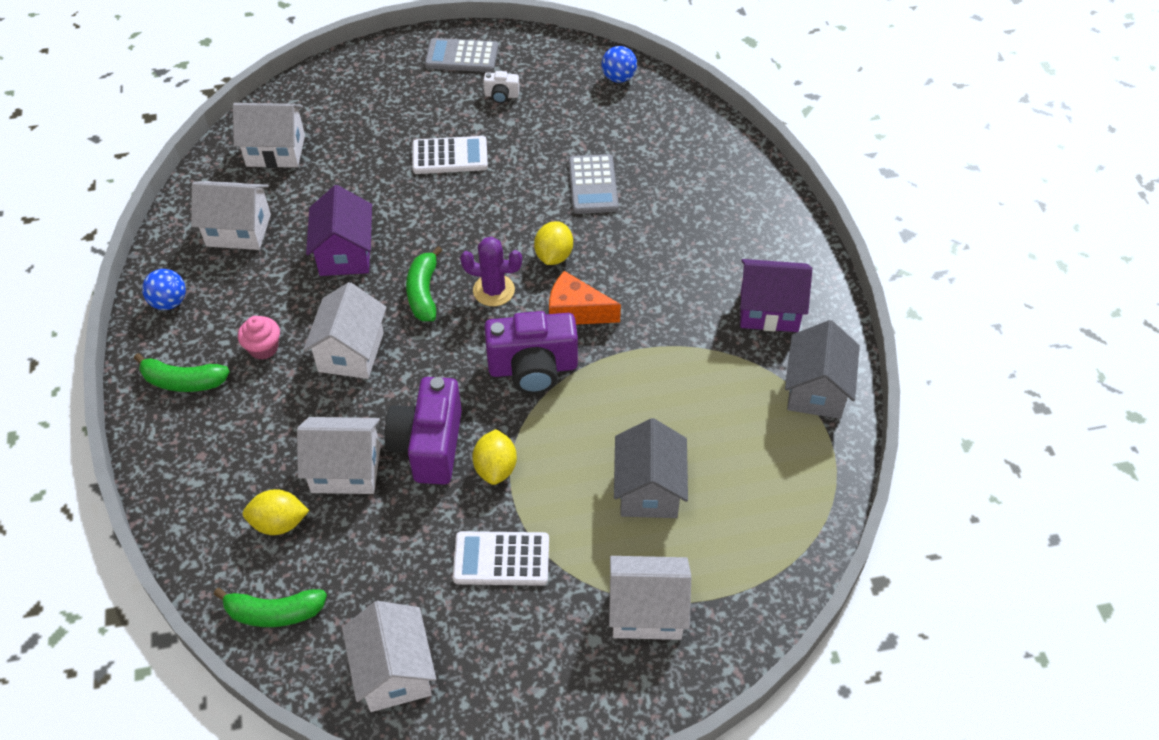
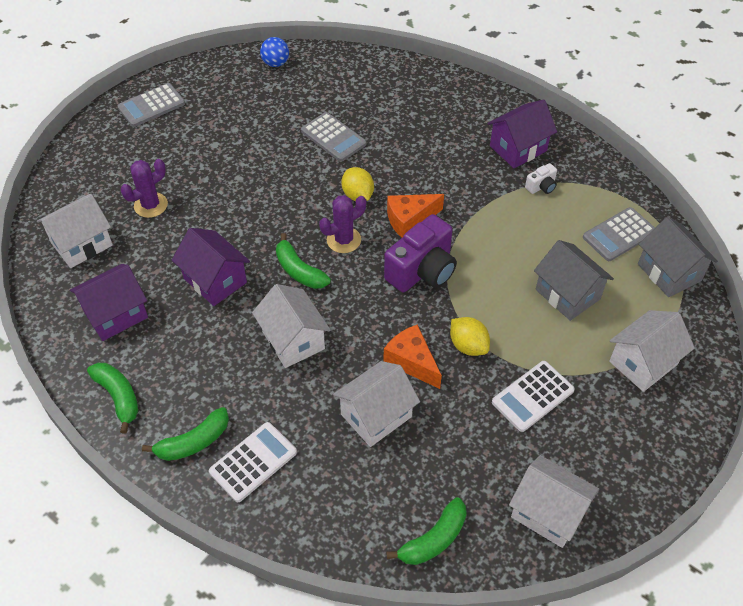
camera: 40 degrees left, 0 degrees up
(169, 302) = (118, 397): blue ball -> green banana
(238, 230) = (116, 314): white house -> purple house
(263, 348) = (228, 379): pink cupcake -> none
(279, 523) = (371, 482): yellow lemon -> none
(364, 150) = (151, 205): none -> purple cactus
(429, 445) = (412, 362): purple camera -> orange cheese
(450, 156) = (217, 174): white calculator -> white calculator (253, 462)
(501, 95) = (209, 116): white camera -> white camera (541, 187)
(775, 469) = (619, 235): none -> grey calculator
(816, 390) = (591, 177): grey house -> grey house (669, 272)

